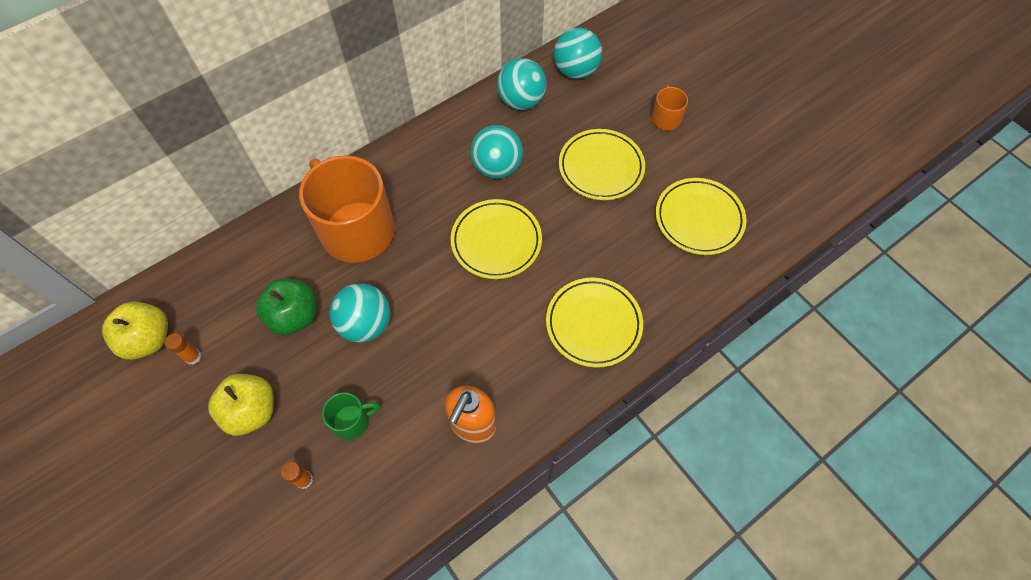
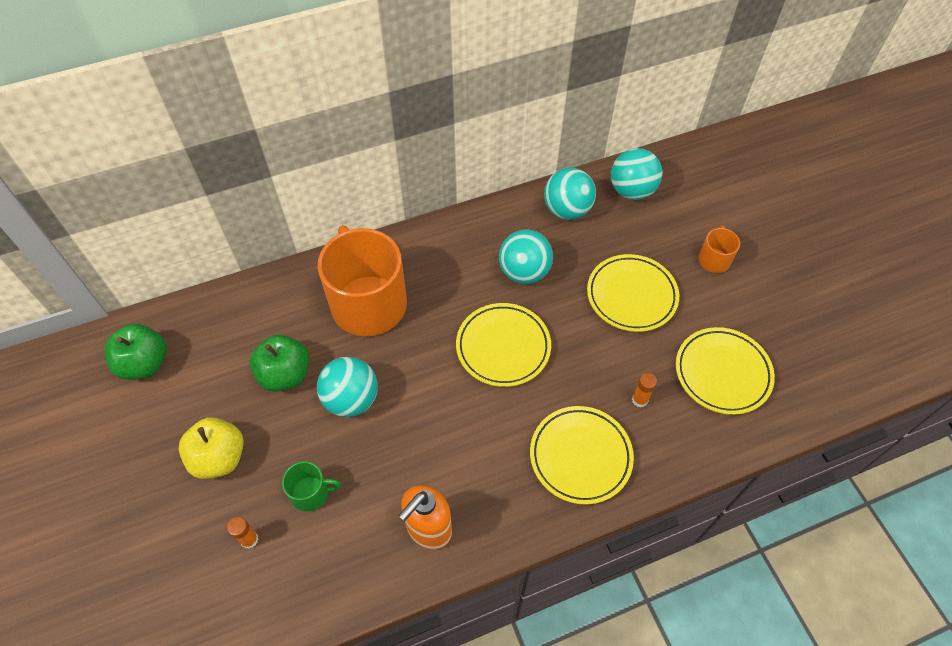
camera: 15 degrees right, 5 degrees down
(148, 339) = (145, 364): yellow apple -> green apple
(193, 357) = (180, 391): orange glue stick -> orange glue stick (640, 400)

